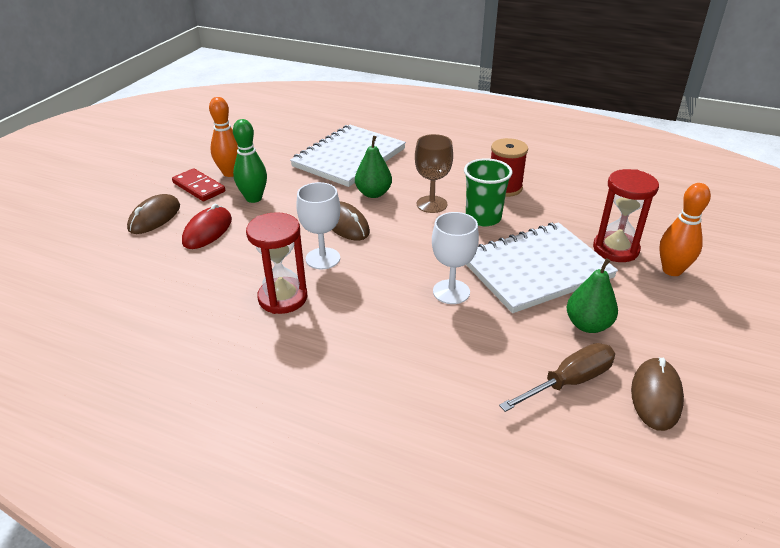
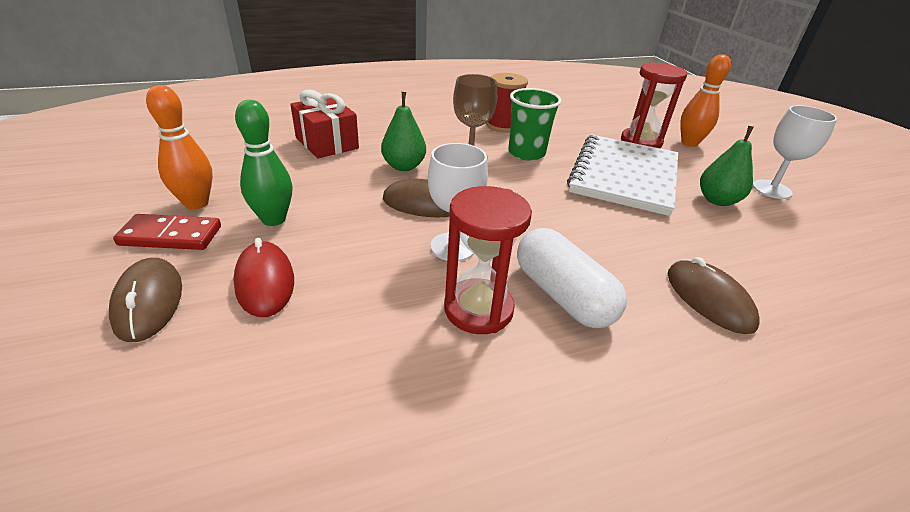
camera: 45 degrees left, 0 degrees up
(340, 317) = (562, 295): none -> white capsule
(349, 158) = (327, 143): white notebook -> red gift
(451, 292) = (604, 221): white goblet -> white goblet (771, 189)
(568, 382) = (780, 247): brown screwdriver -> none
(656, 396) = (825, 228): brown mouse -> brown mouse (709, 299)

